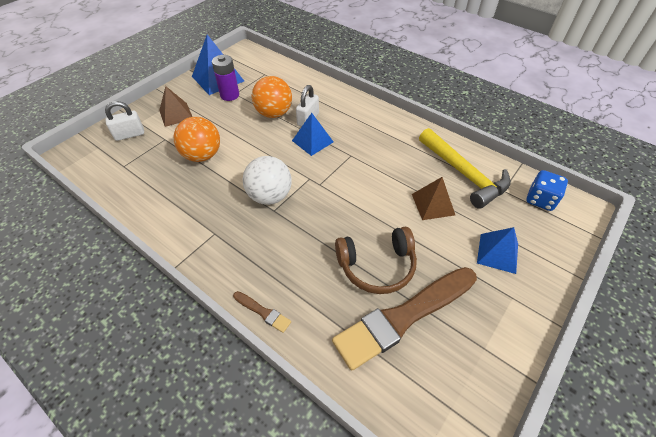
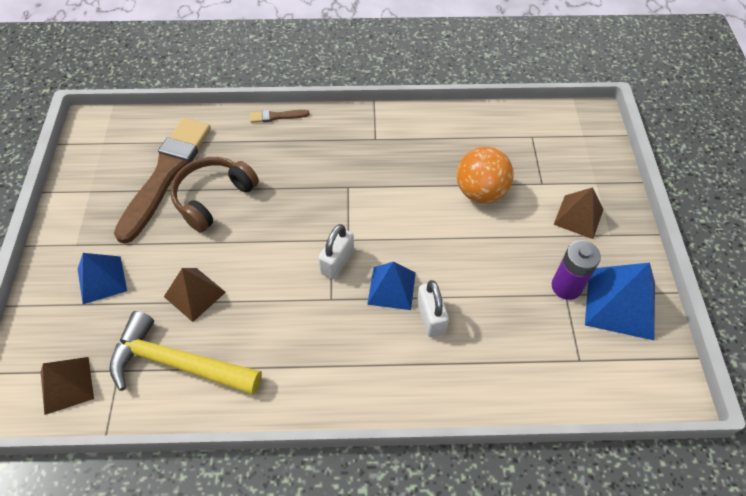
camera: 140 degrees right, 5 degrees up
(129, 134) = (580, 164): white padlock -> white padlock (337, 262)
(270, 196) = (366, 196): white ball -> none
(274, 113) = (480, 297): orange ball -> none
(540, 200) = (66, 385): blue dice -> brown pyramid

